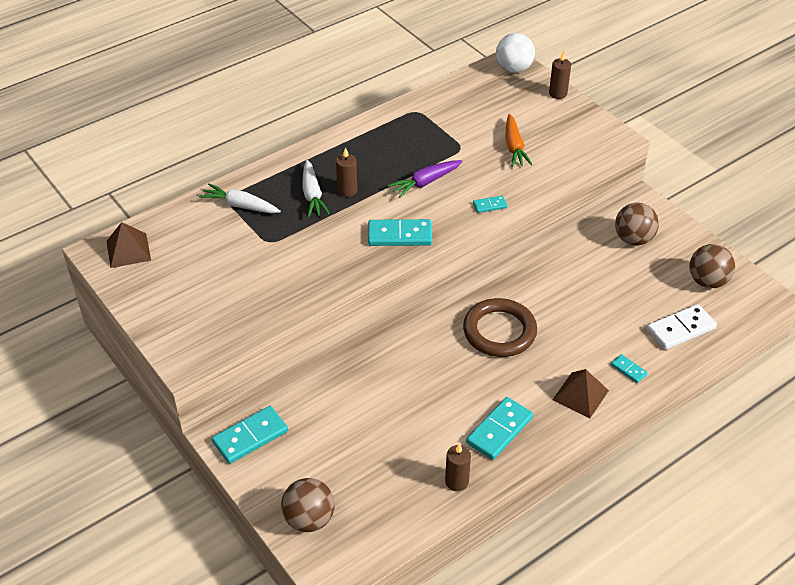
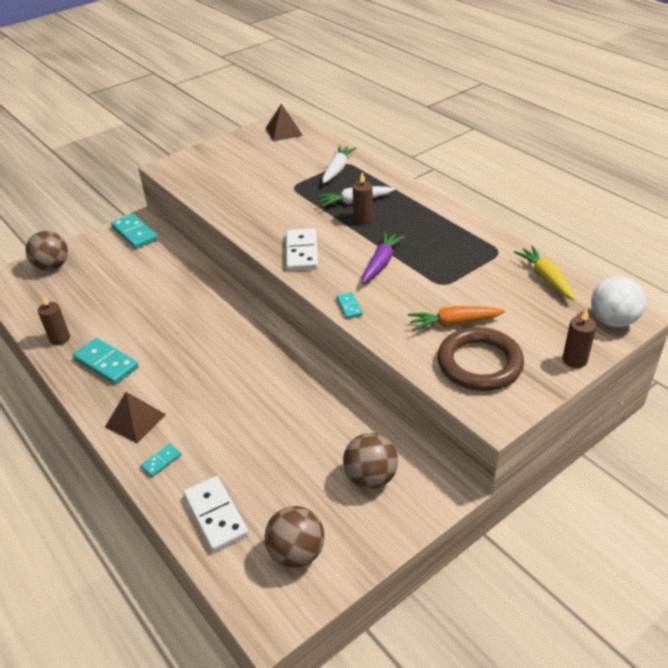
camera: 90 degrees right, 5 degrees down
(400, 235) = (302, 252): turquoise domino -> white domino
(425, 182) = (381, 263): purple carrot -> purple carrot turned 60 degrees clockwise
(458, 92) = (546, 278): none -> yellow carrot
(499, 331) = (226, 361): brown ring -> brown ring (479, 363)

